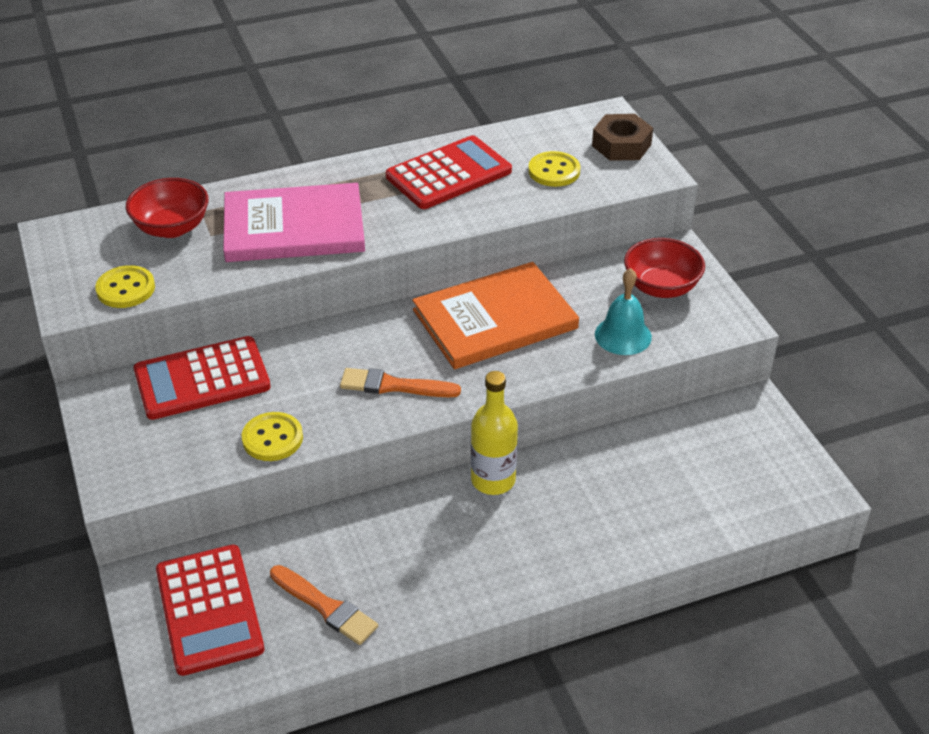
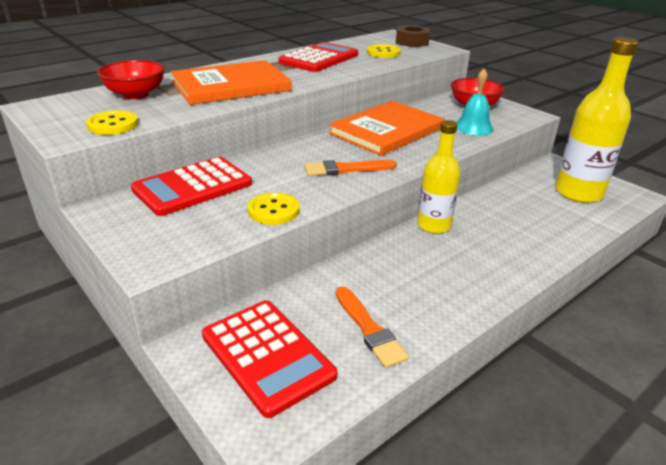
camera: 20 degrees left, 10 degrees down
(294, 227) = (231, 86): pink book -> orange book
(326, 607) = (369, 329): orange brush -> orange brush turned 45 degrees clockwise
(737, 468) = (578, 193): none -> yellow bottle

